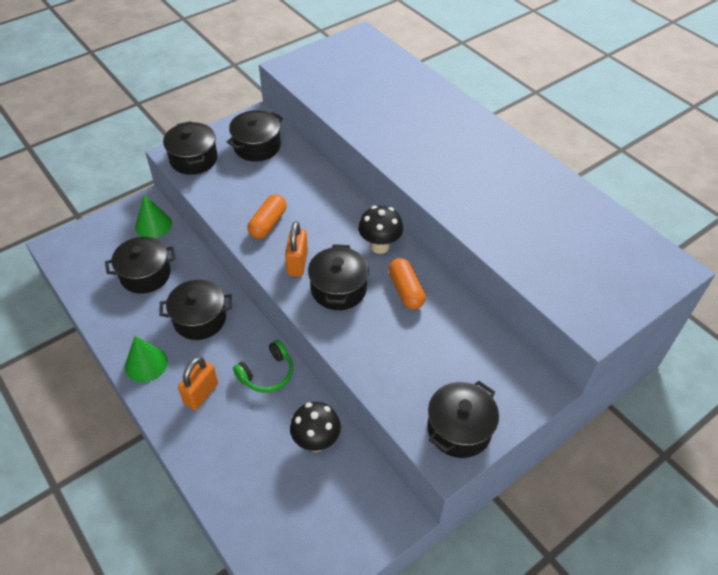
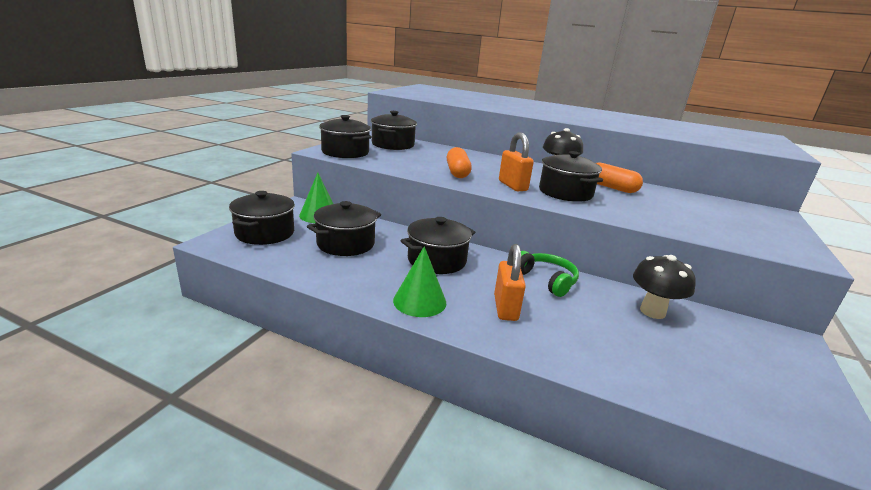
camera: 30 degrees left, 25 degrees down
(267, 374) = (546, 280): green headphones -> green headphones turned 60 degrees counterclockwise
(459, 429) = (777, 240): black pot -> black pot (265, 233)

